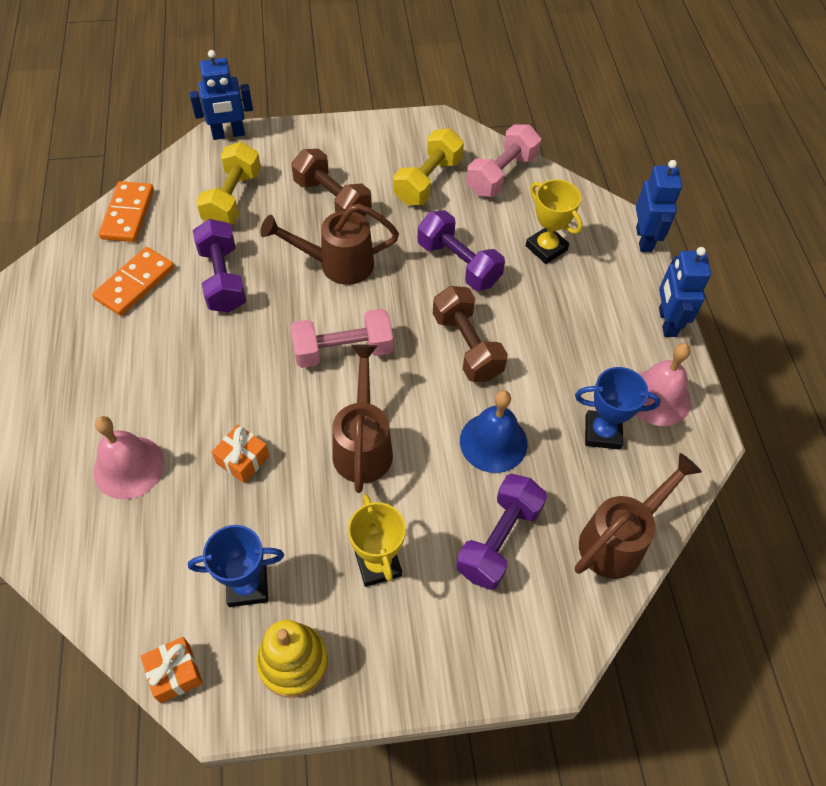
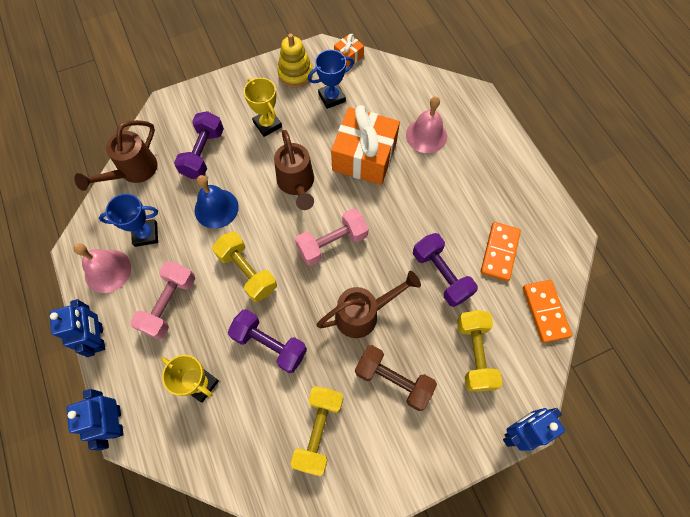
camera: 165 degrees right, 10 degrees up
(243, 459) = (364, 156): orange gift -> orange gift, size x2.25
(467, 346) = (247, 272): brown dumbbell -> yellow dumbbell
(501, 175) = (253, 463): pink dumbbell -> pink dumbbell (169, 304)

